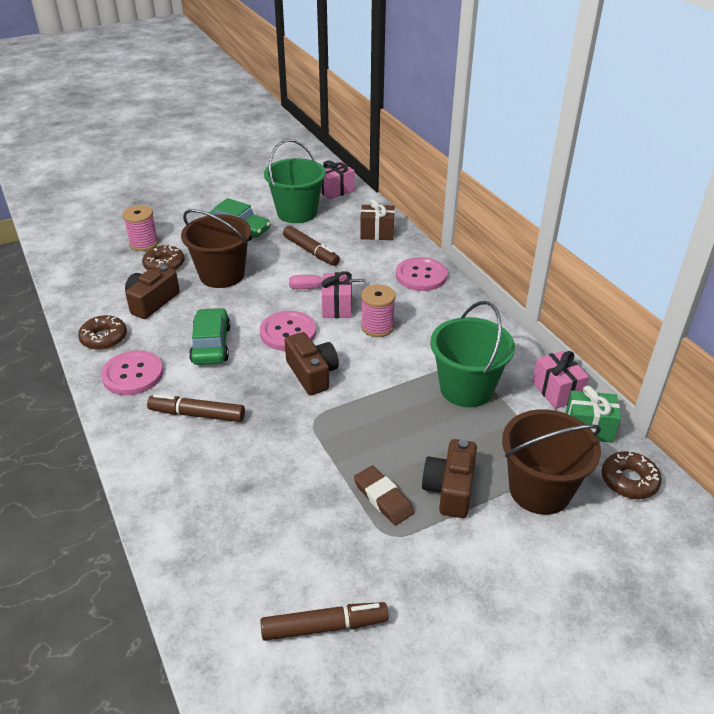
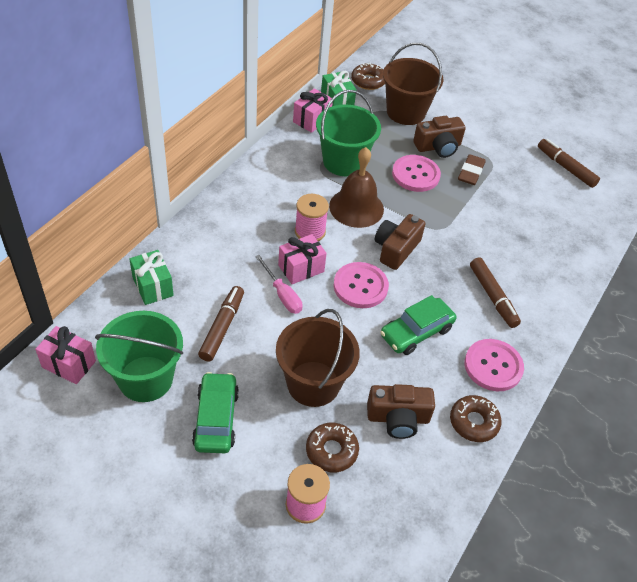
camera: 125 degrees left, 10 degrees up
(377, 233) = (153, 286): brown gift -> green gift
(388, 369) = (356, 207): none -> brown bell
(421, 276) = (214, 228): pink button -> pink button (415, 175)

